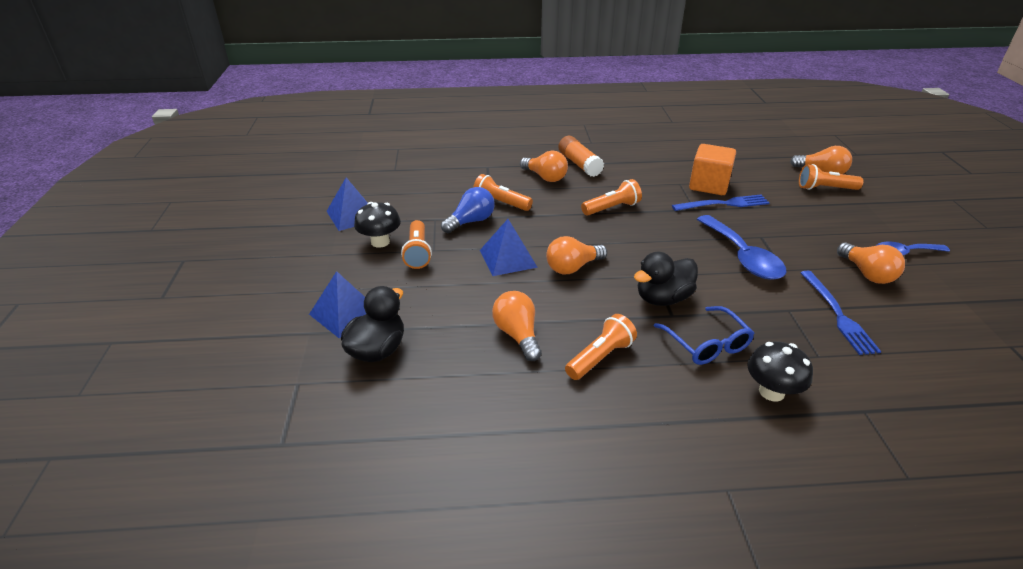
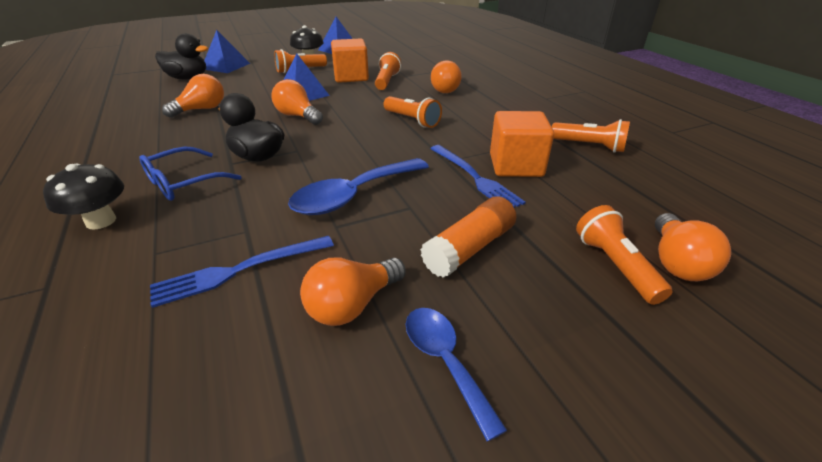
camera: 70 degrees right, 0 degrees up
(471, 221) = (351, 77): blue light bulb -> orange cube
(579, 164) = (489, 98): orange glue stick -> orange glue stick (469, 248)
(600, 357) = (170, 139): orange flashlight -> orange flashlight (589, 146)

